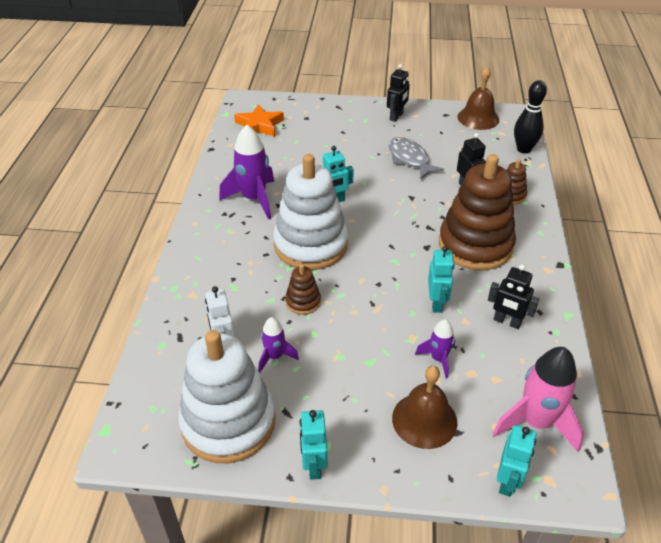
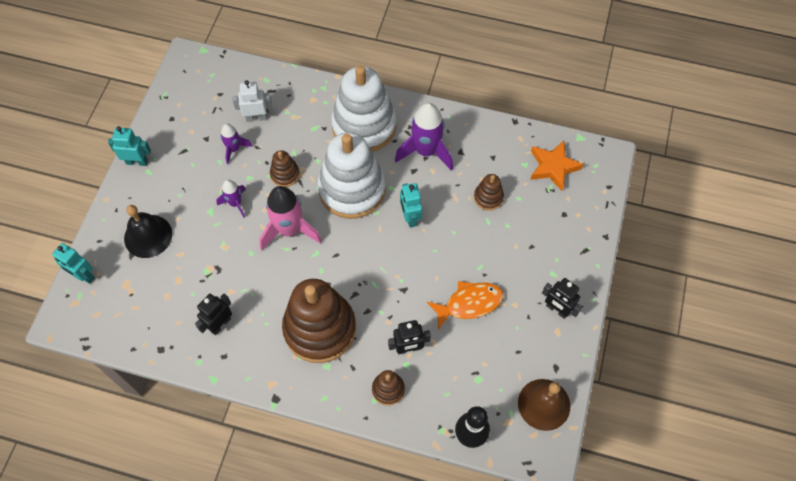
camera: 100 degrees right, 20 degrees up
(228, 422) = (186, 116): white stacking toy -> white stacking toy (364, 126)
(299, 157) = (488, 197): none -> brown stacking toy
(409, 159) = (469, 303): grey fish -> orange fish
(424, 420) = (148, 236): brown bell -> black bell
(436, 303) = (256, 274): turquoise robot -> none
(438, 359) = (198, 260): purple rocket -> purple rocket (235, 203)
(536, 422) = (120, 311): pink rocket -> pink rocket (289, 230)

